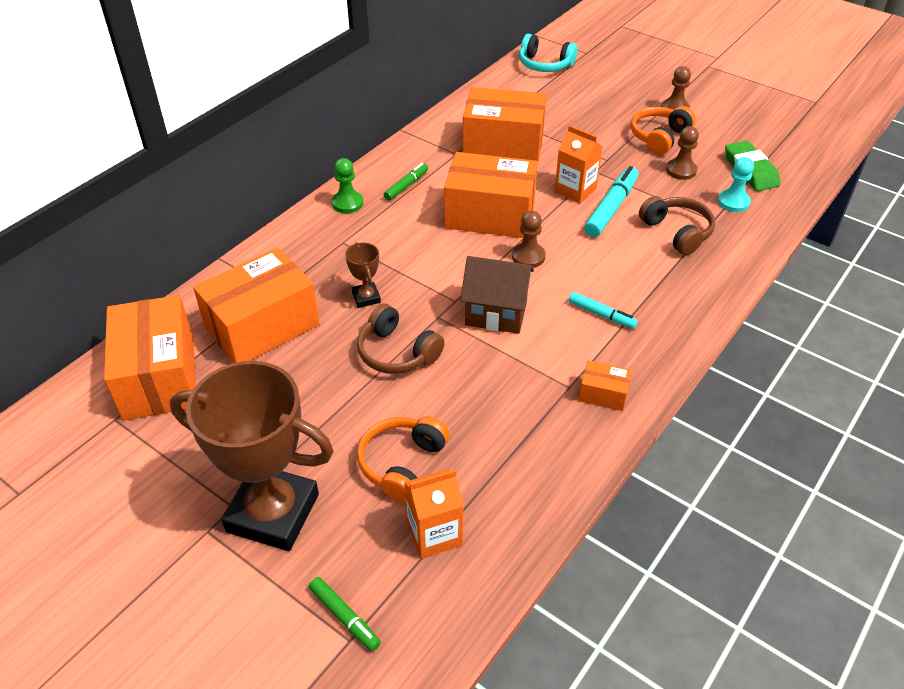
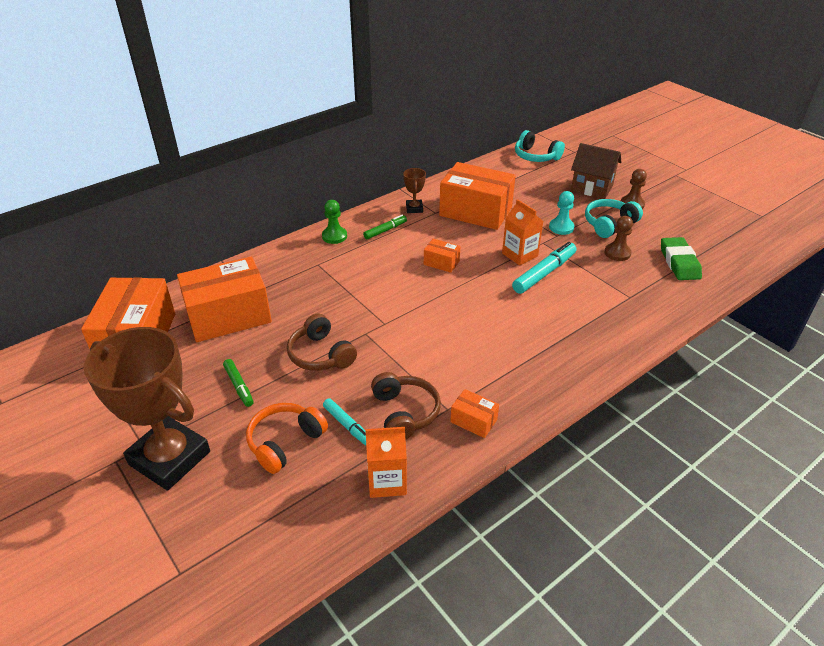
camera: 15 degrees right, 5 degrees down
(344, 617) = (184, 553): green marker -> green marker (239, 386)
(366, 297) = (316, 308): brown trophy -> brown trophy (414, 208)
(434, 534) = (285, 504): orange carton -> orange carton (387, 481)
(490, 215) = (441, 262): orange box -> orange box, size x0.44
(496, 313) = (412, 339): brown house -> brown house (591, 188)
(528, 256) = (458, 299): brown pawn -> none
(601, 315) = (500, 356): turquoise marker -> turquoise marker (347, 425)
(659, 137) = (609, 224): orange headphones -> turquoise headphones
(677, 232) = (593, 301): brown headphones -> brown headphones (405, 413)
(733, 202) = (653, 285): turquoise pawn -> turquoise pawn (561, 227)

